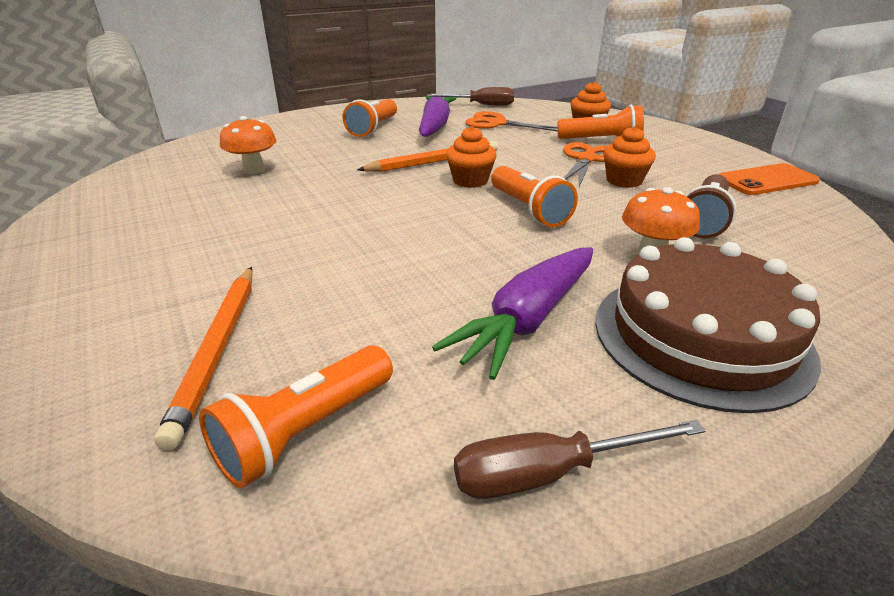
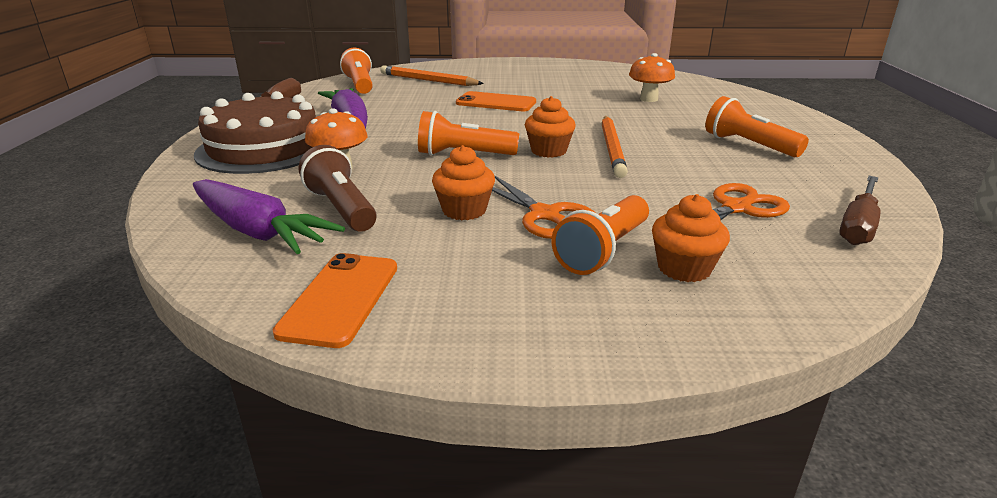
camera: 120 degrees right, 5 degrees down
(331, 243) = (496, 103): none -> orange phone
(435, 126) = (743, 173): purple carrot -> purple carrot (258, 231)

